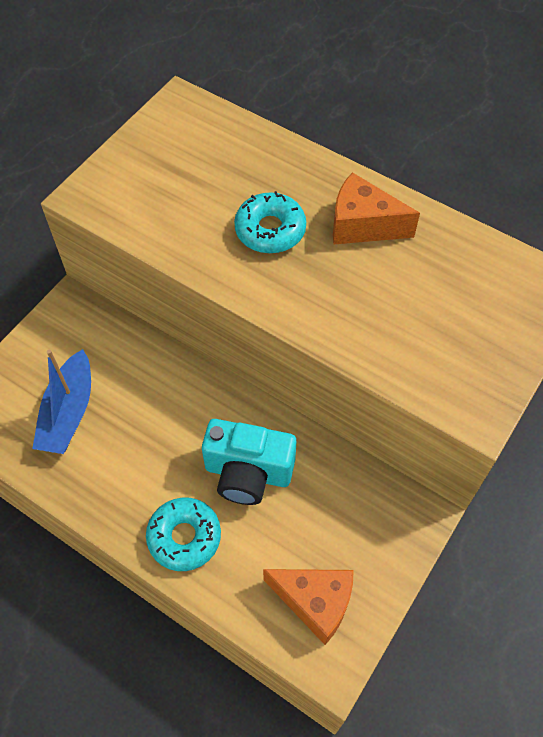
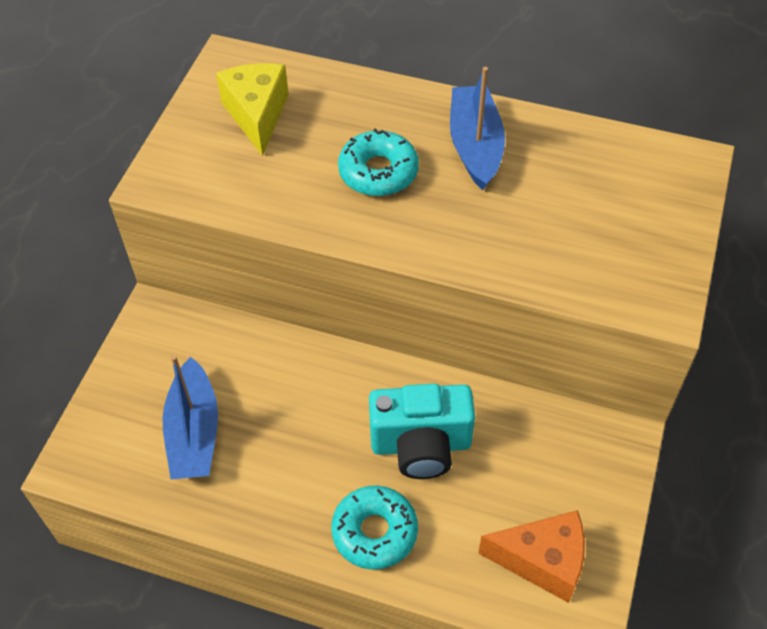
camera: 15 degrees left, 5 degrees down
(186, 156) = (257, 115): none -> yellow cheese
(362, 225) = (475, 145): orange cheese -> blue boat

